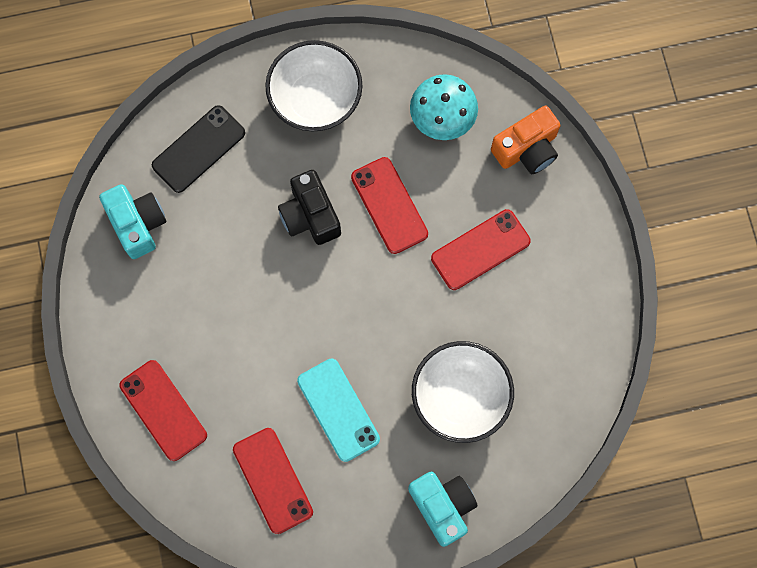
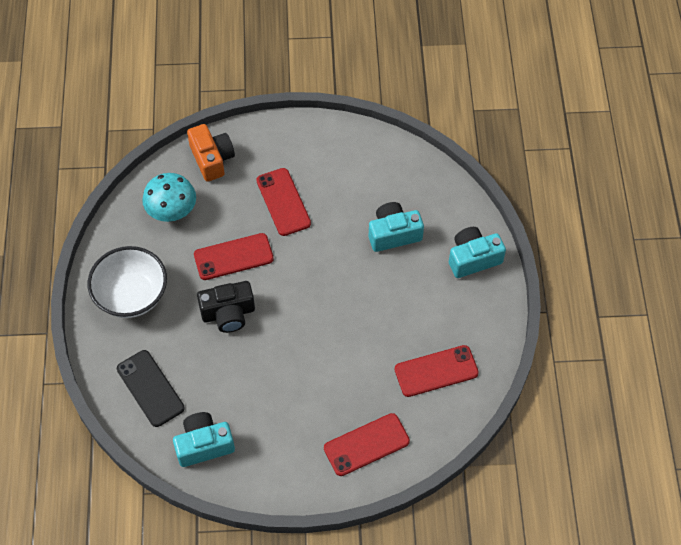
camera: 80 degrees left, 15 degrees down
(338, 410) = (388, 317): turquoise phone -> none
(460, 397) = (393, 234): white bowl -> turquoise camera

